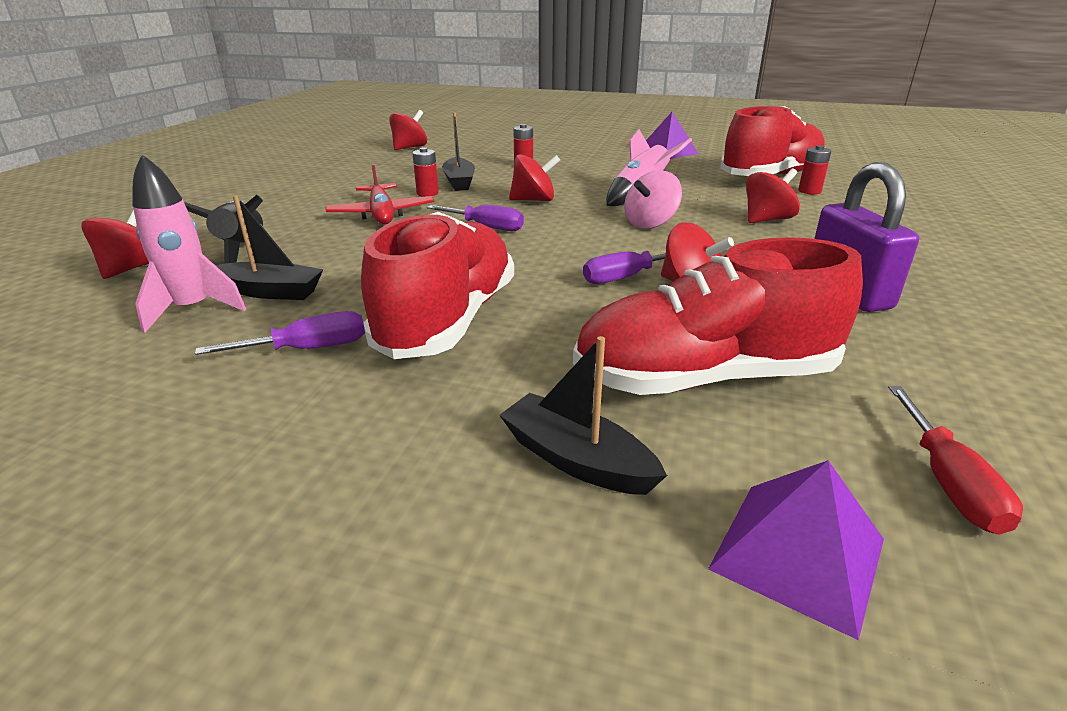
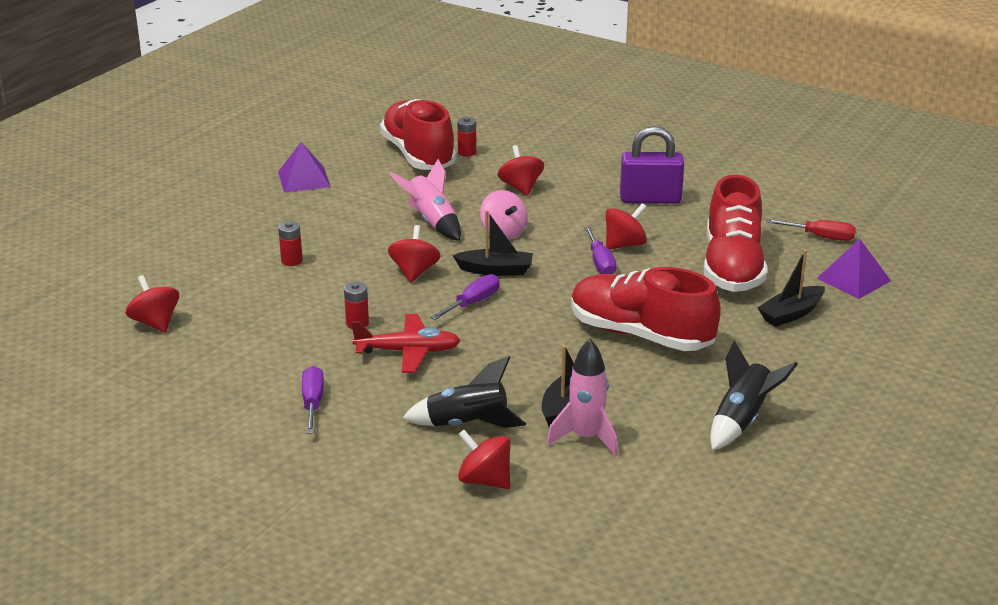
camera: 75 degrees left, 0 degrees up
(197, 428) = (742, 420): none -> black rocket
(308, 349) = (663, 387): purple screwdriver -> purple screwdriver (313, 402)
(459, 182) = (330, 303): black boat -> black boat (495, 270)

